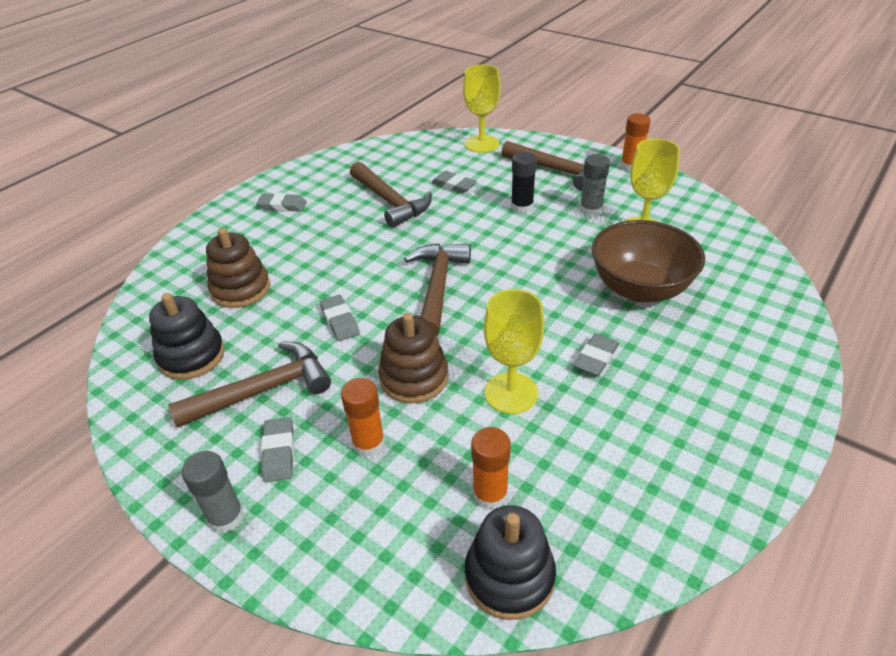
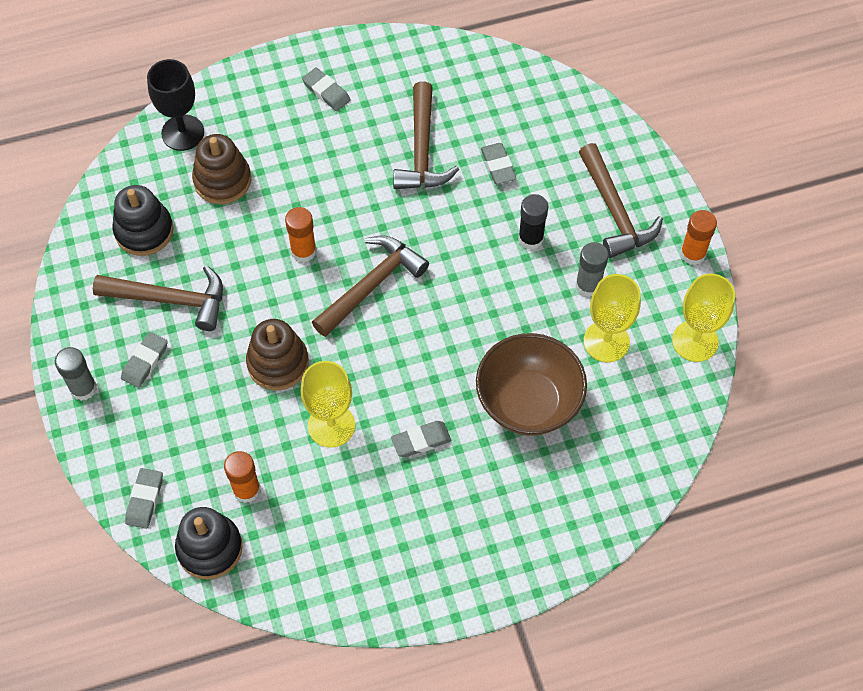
camera: 35 degrees right, 20 degrees up
(176, 278) = (183, 133): none -> black goblet
(340, 321) = (270, 269): grey eraser -> grey eraser (145, 500)
(368, 443) = (204, 396): orange glue stick -> orange glue stick (303, 251)
(481, 144) = (582, 120): yellow goblet -> yellow goblet (695, 341)

